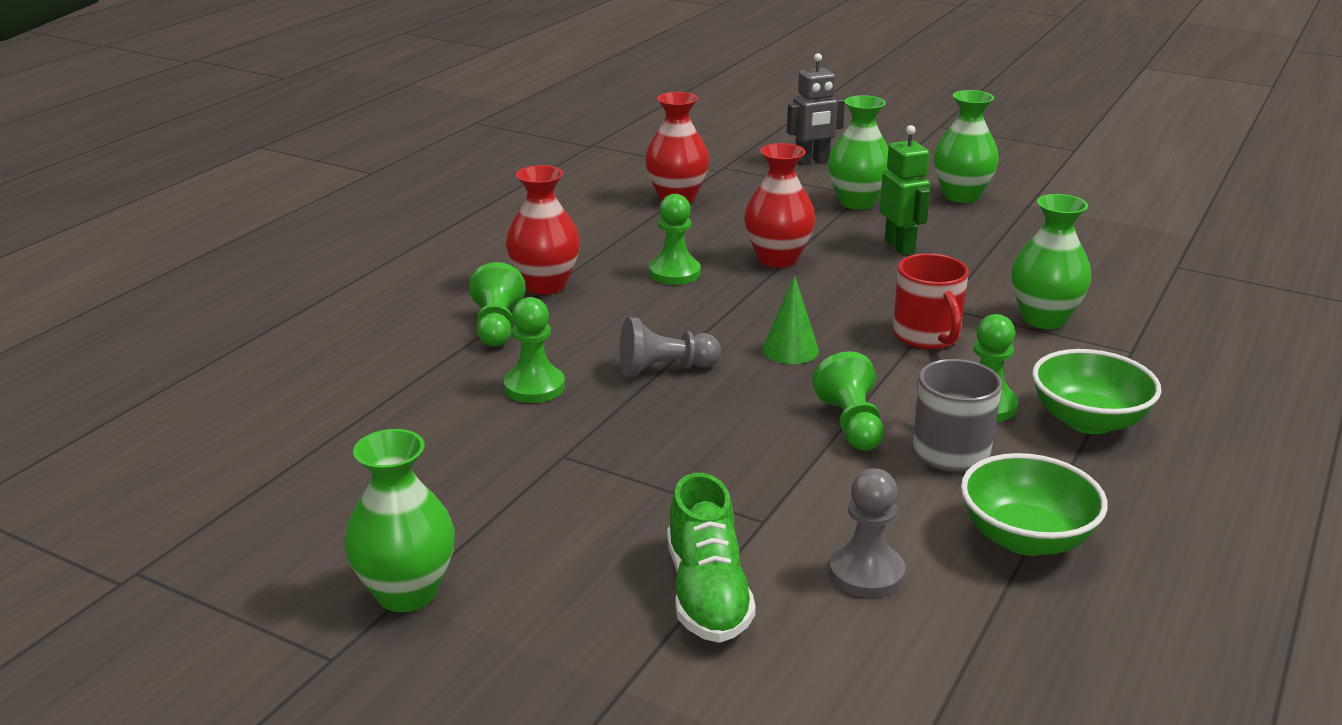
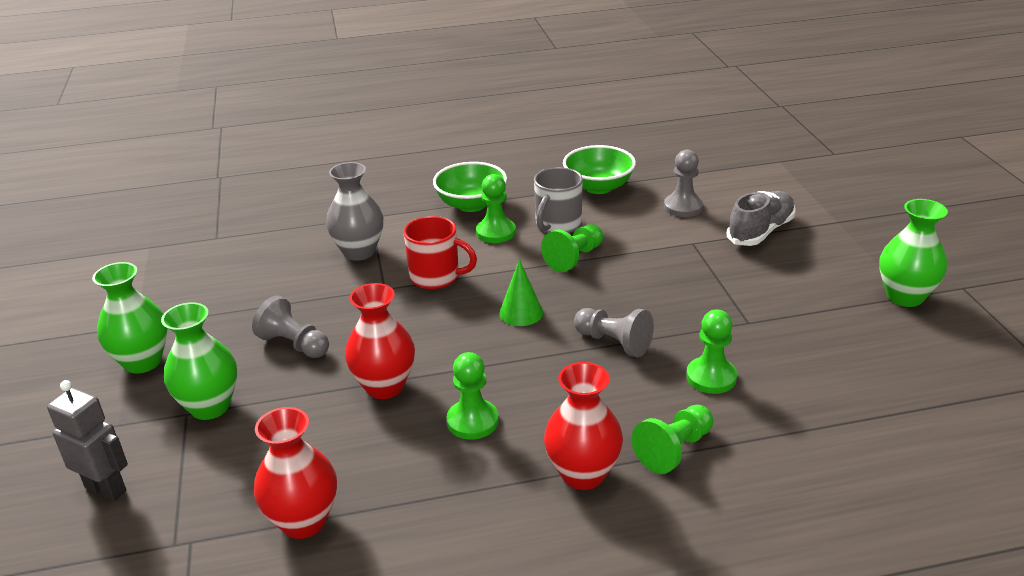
camera: 130 degrees left, 5 degrees up
(707, 593) = (760, 231): green shoe -> grey shoe
(900, 246) = (294, 344): green robot -> grey pawn
(927, 336) = (436, 277): red mug -> red mug turned 75 degrees clockwise
(1044, 319) = (359, 252): green vase -> grey vase

